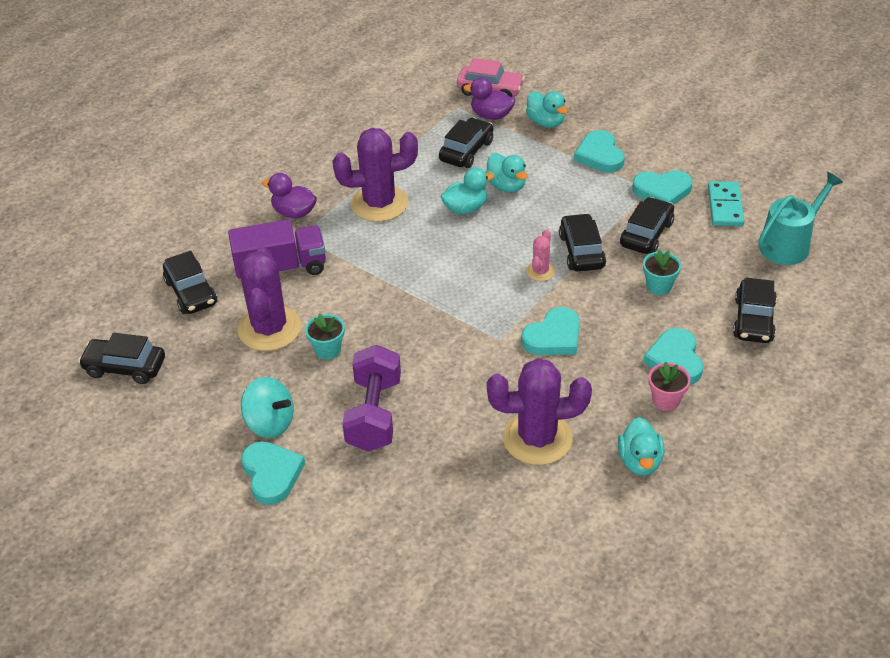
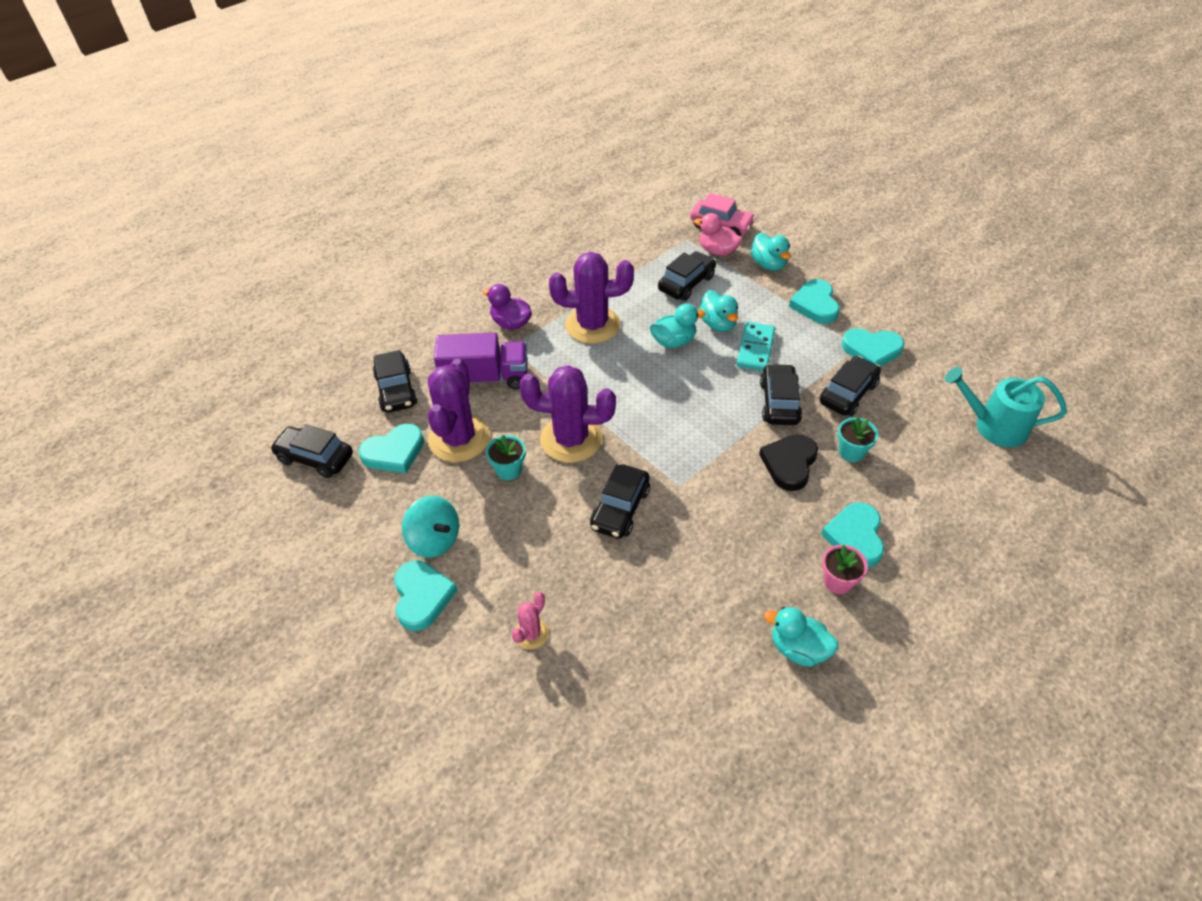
camera: 10 degrees right, 5 degrees up
(374, 414) = (537, 547): purple dumbbell -> none
(491, 115) = (717, 251): purple duck -> pink duck
(537, 438) = (695, 603): purple cactus -> purple cactus (571, 439)
(540, 271) = (734, 418): pink cactus -> pink cactus (531, 634)
(553, 337) = (734, 491): turquoise heart -> turquoise heart (394, 452)
(602, 305) = (789, 463): none -> black heart
(639, 461) = (798, 648): turquoise duck -> turquoise duck turned 105 degrees clockwise
(725, 206) = (933, 375): turquoise domino -> turquoise domino (755, 348)
(753, 320) = (945, 505): black car -> black car (620, 509)
(789, 244) = (994, 426): turquoise watering can -> turquoise watering can turned 135 degrees counterclockwise

